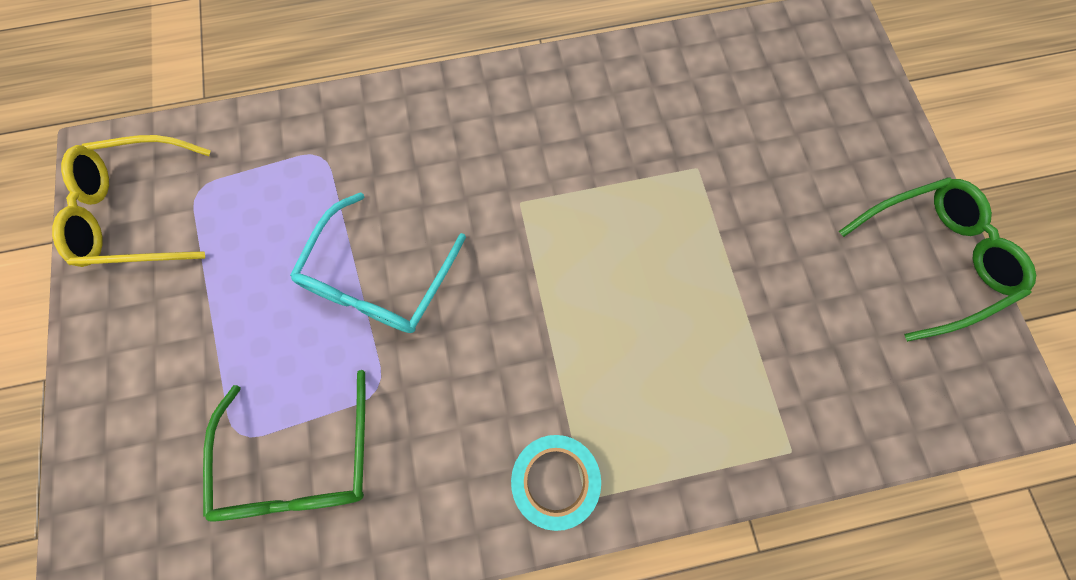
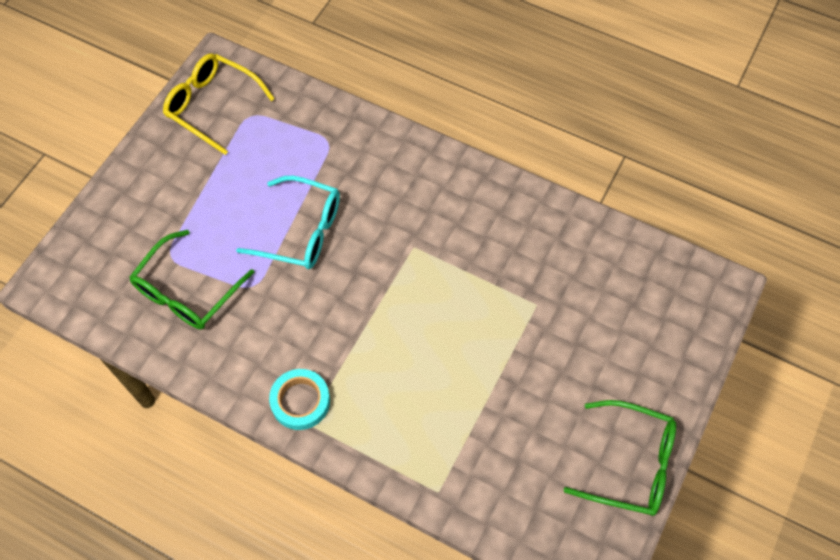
camera: 40 degrees right, 10 degrees down
(378, 279) = (301, 231): turquoise glasses -> turquoise glasses turned 135 degrees counterclockwise

